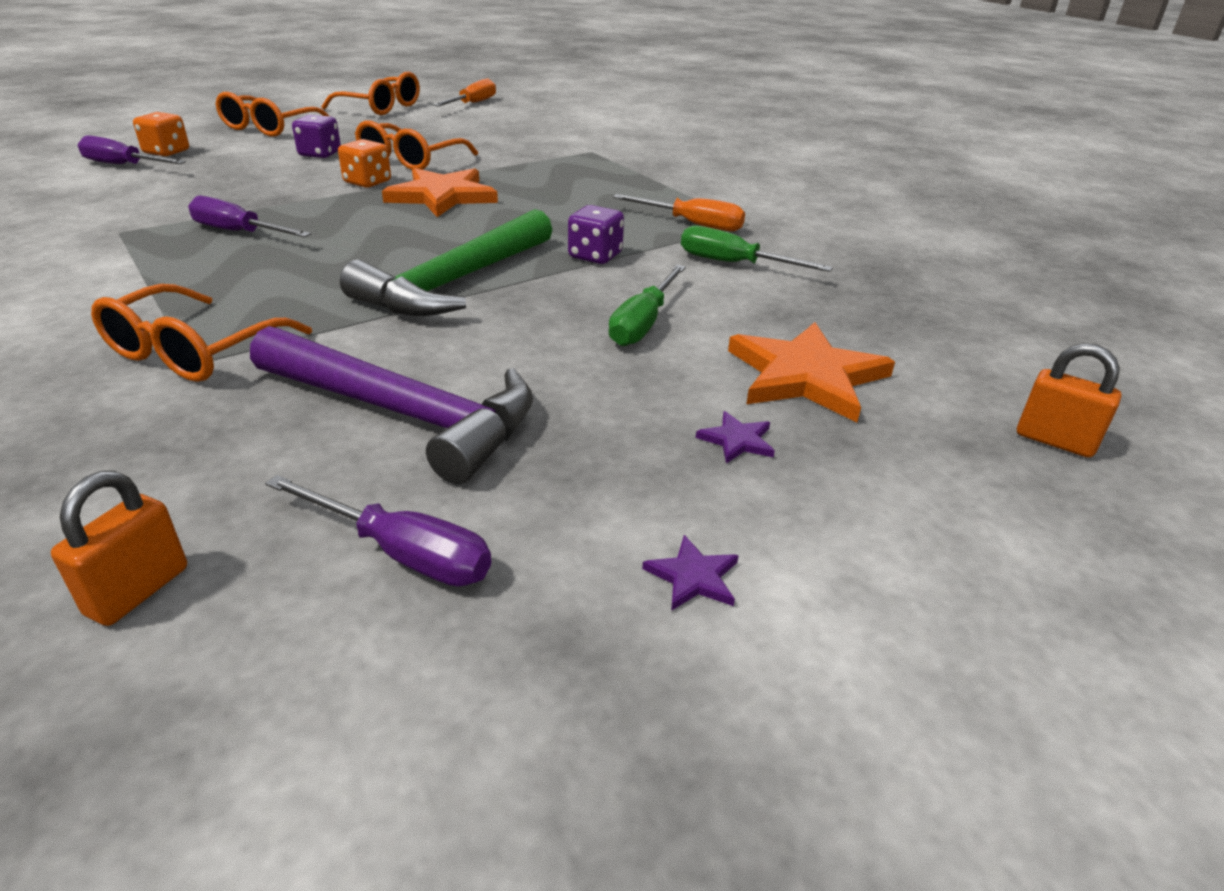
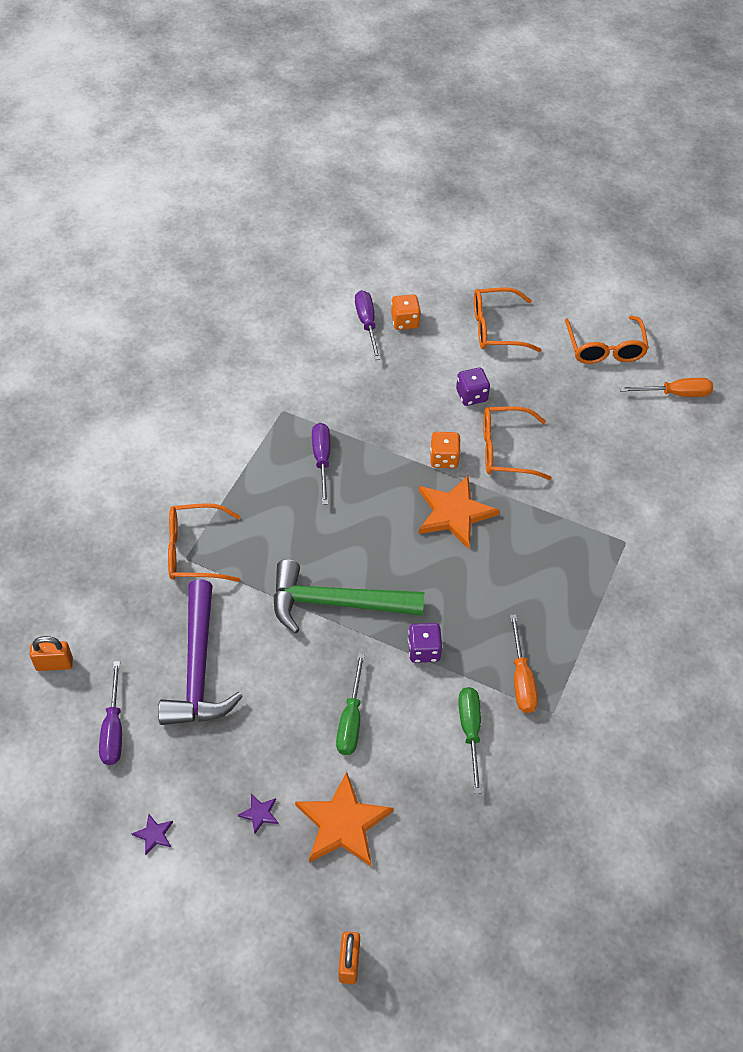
camera: 60 degrees right, 20 degrees up
(643, 323) = (351, 720): green screwdriver -> green screwdriver turned 75 degrees counterclockwise

